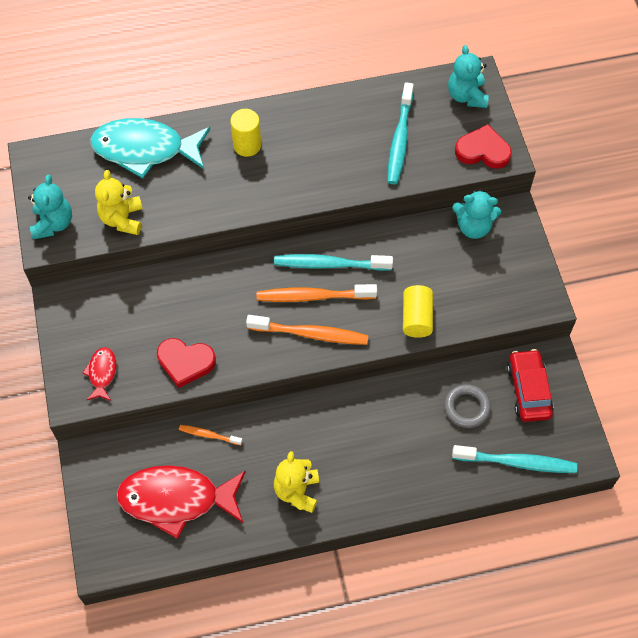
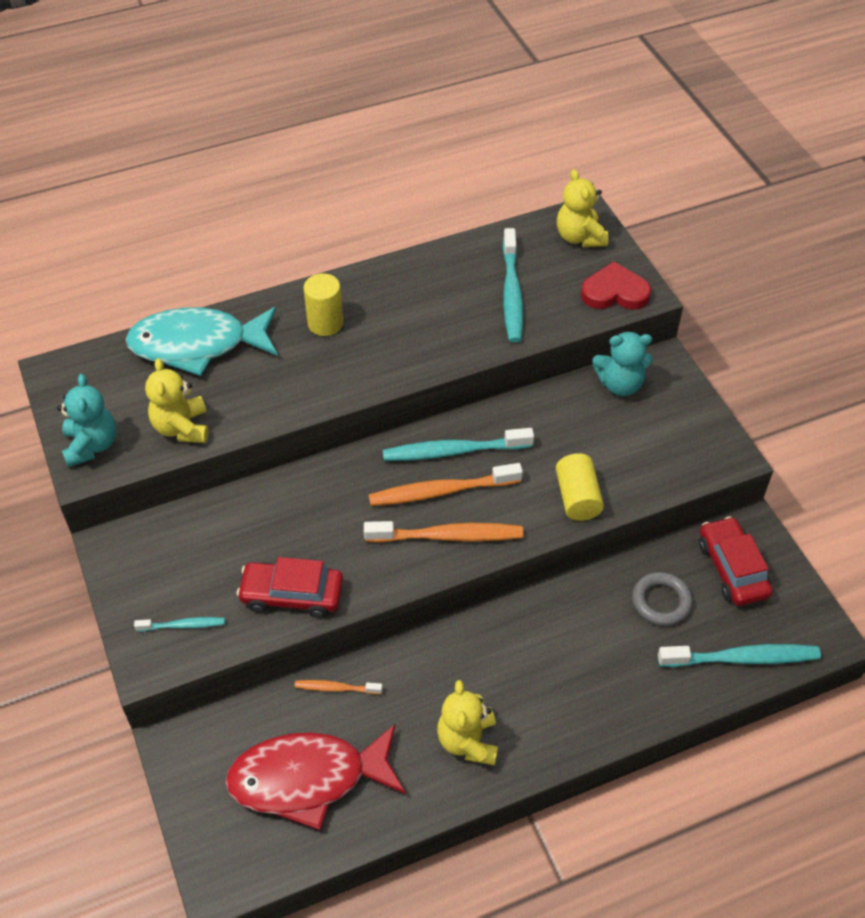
camera: 10 degrees left, 10 degrees down
(102, 373) = (183, 625): red fish -> turquoise toothbrush
(185, 362) = (292, 595): red heart -> red car
(466, 96) = (579, 237): turquoise teddy bear -> yellow teddy bear

